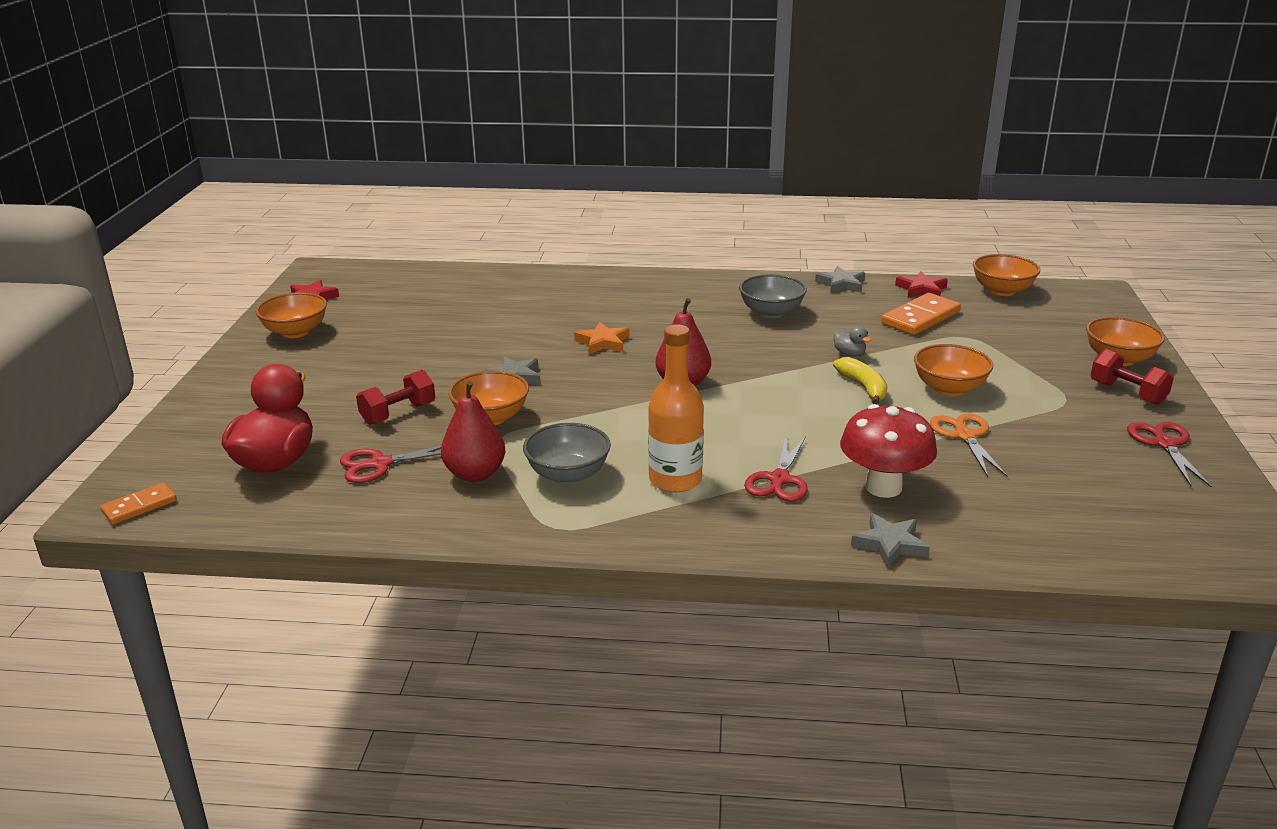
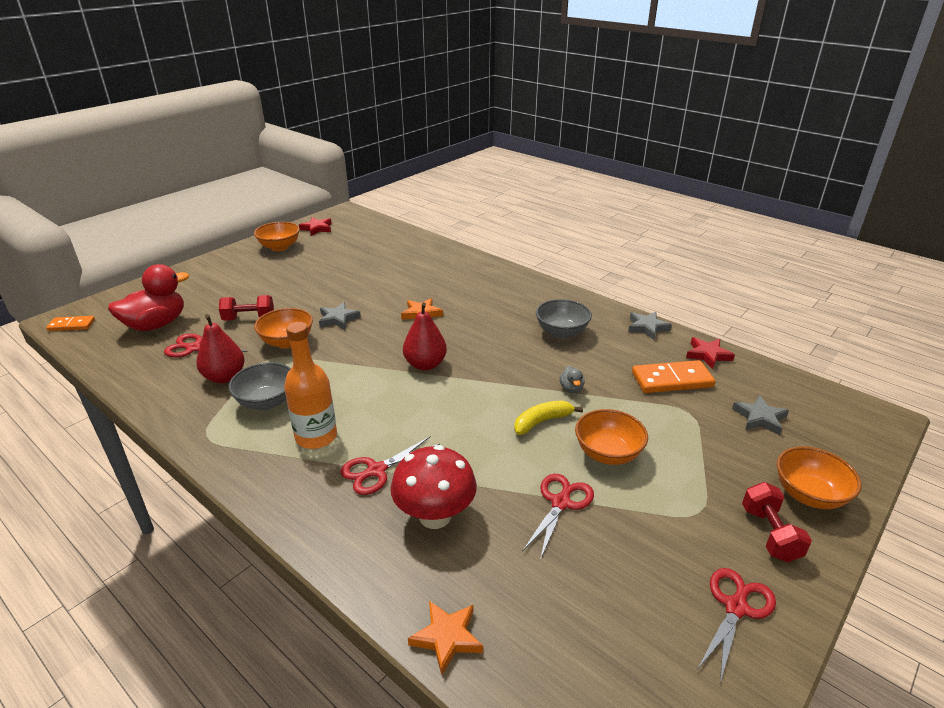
camera: 35 degrees right, 5 degrees up
(863, 387) = (542, 422): yellow banana -> yellow banana turned 135 degrees counterclockwise
(890, 544) = (369, 569): grey star -> grey star (760, 418)
(964, 435) = (561, 502): orange scissors -> red scissors
(1002, 291) = (781, 382): orange bowl -> none
(1015, 553) = (447, 638): none -> orange star

